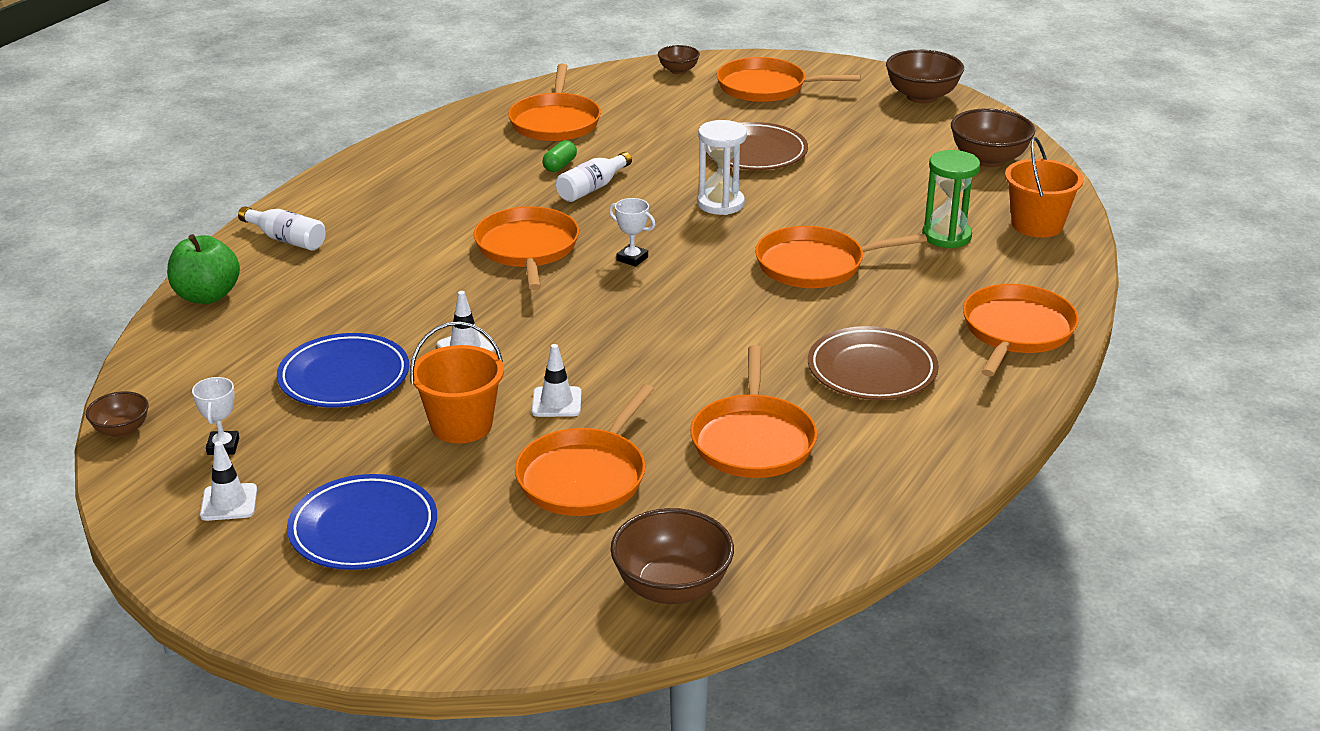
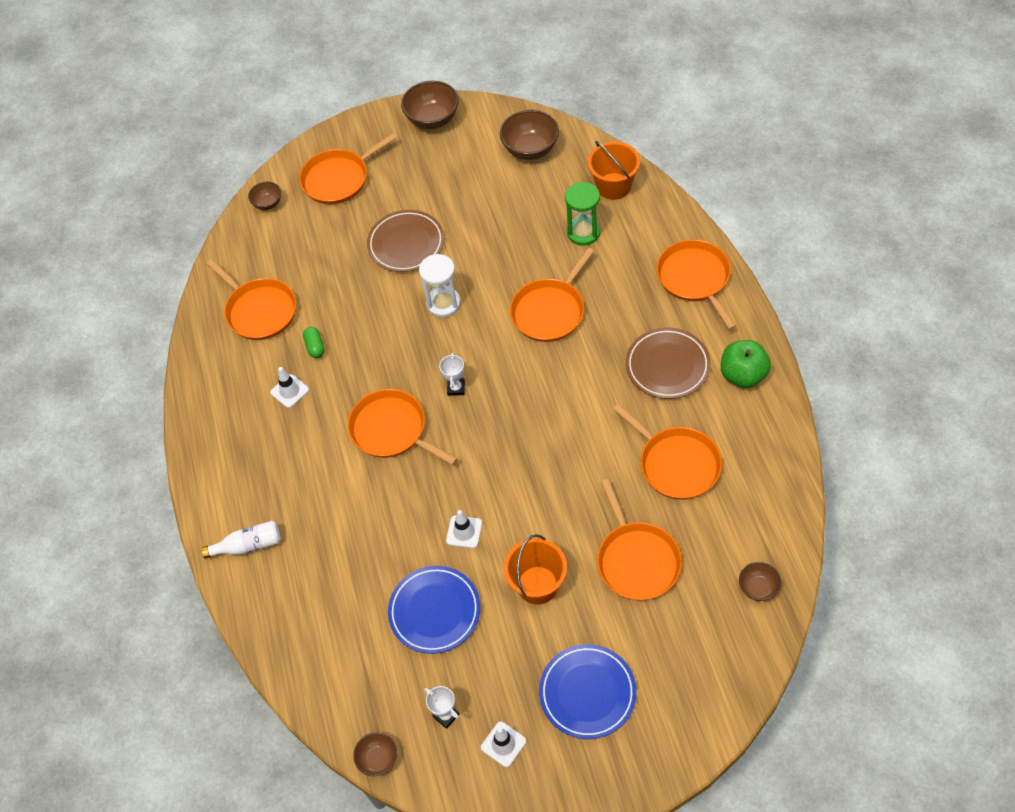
camera: 40 degrees left, 25 degrees up
(207, 296) = (271, 628): green apple -> green apple (743, 375)
(556, 402) = (559, 526): white traffic cone -> white traffic cone (289, 391)
(592, 188) = (359, 350): white bottle -> none
(632, 259) = (456, 388): white trophy -> white trophy turned 75 degrees counterclockwise
(672, 588) = (758, 588): brown bowl -> brown bowl, size x0.56

